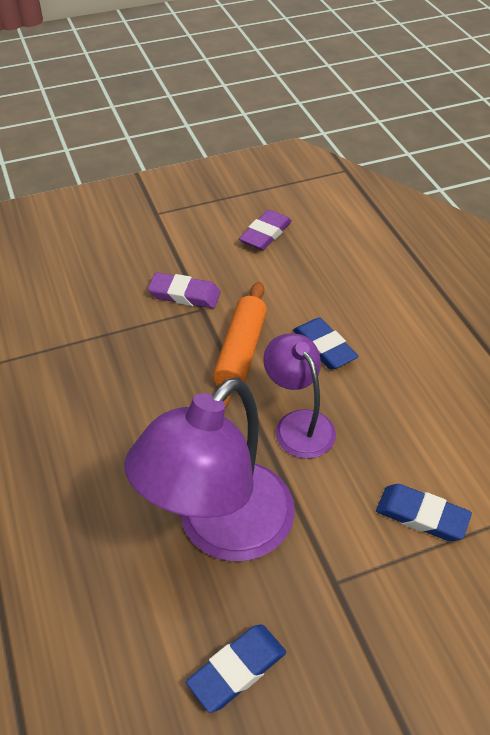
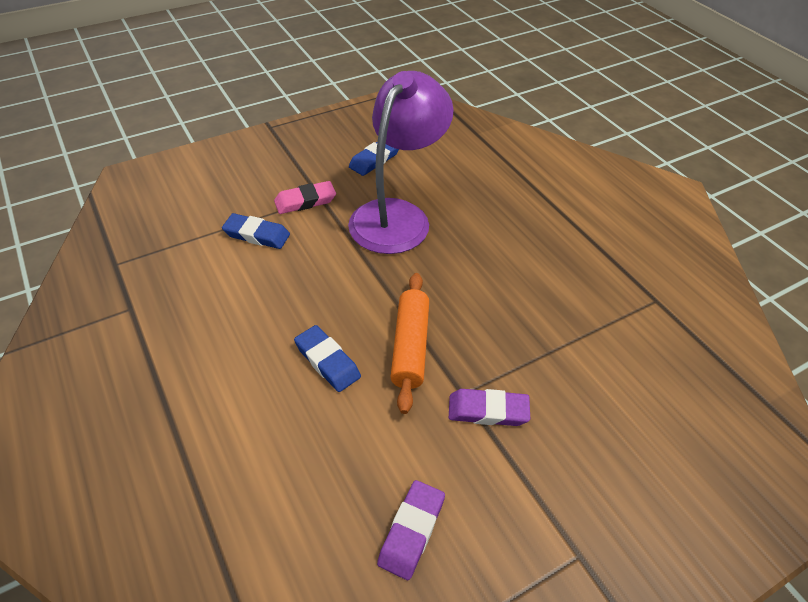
camera: 170 degrees right, 0 degrees up
(298, 424) = (349, 286): purple lamp -> none
(357, 575) = (305, 201): none -> pink eraser

